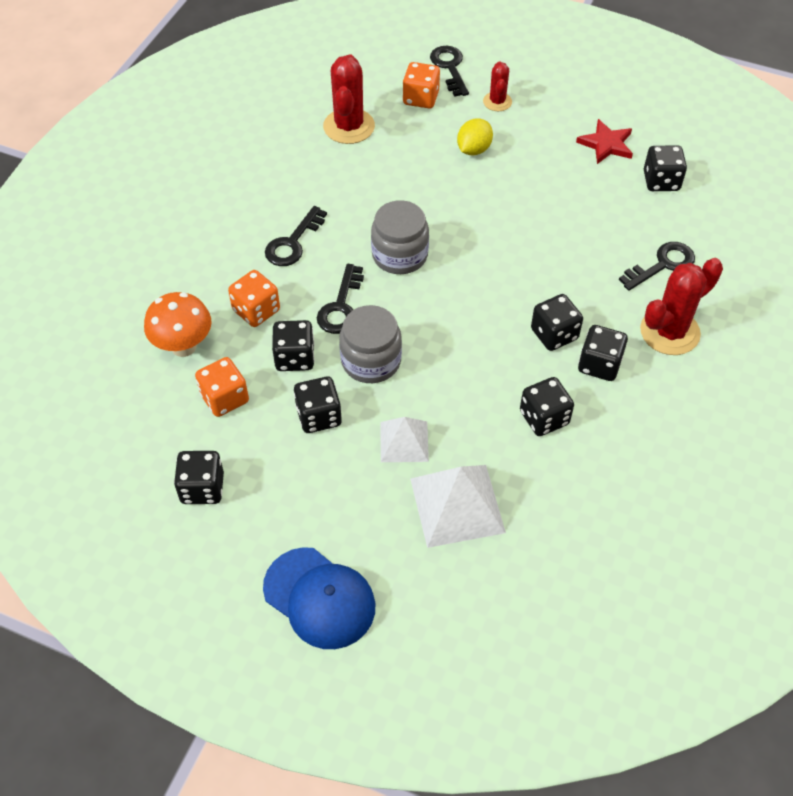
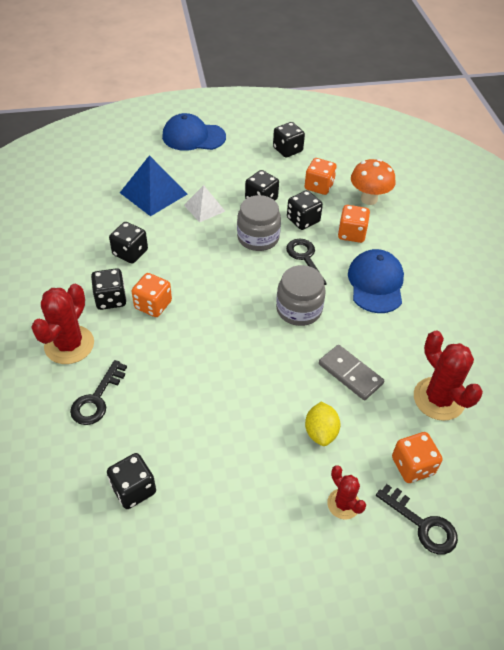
camera: 145 degrees right, 5 degrees down
(293, 243) = (376, 283): black key -> blue cap
(406, 177) = (350, 374): none -> grey domino
(457, 505) = (153, 193): white pyramid -> blue pyramid
(554, 334) = (153, 305): black dice -> orange dice
(606, 144) = (207, 508): red star -> none

